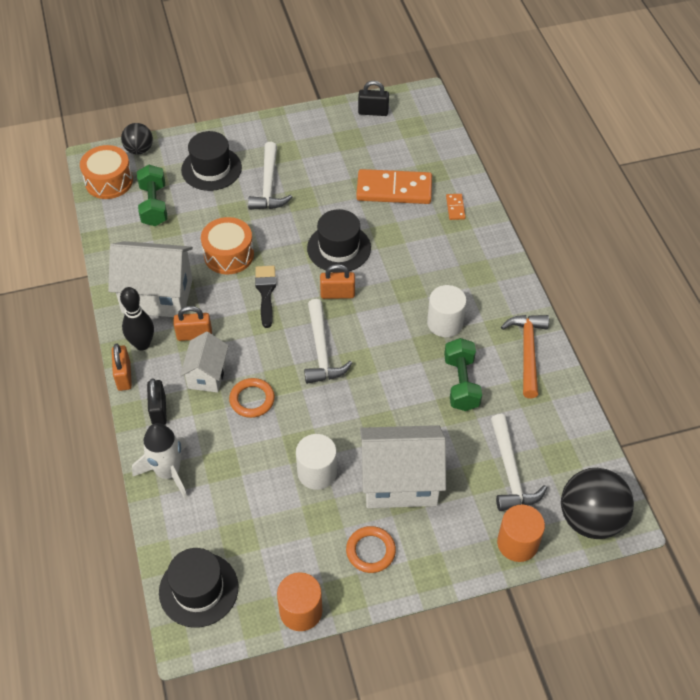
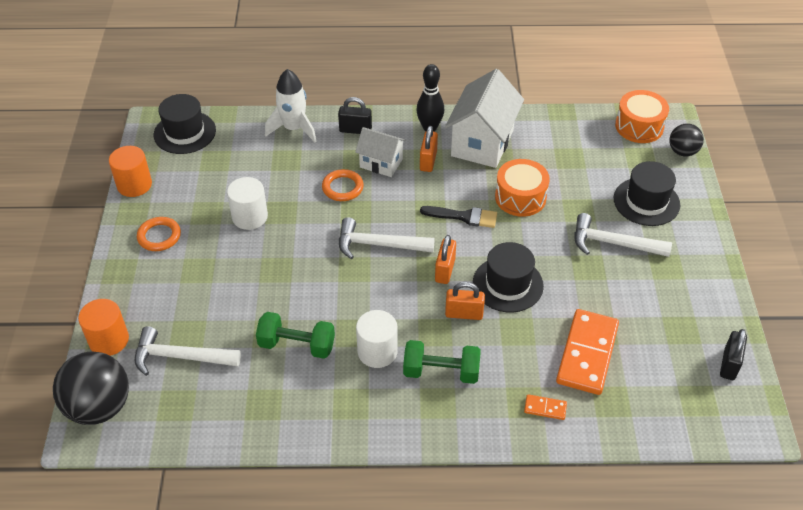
camera: 105 degrees right, 5 degrees down
(124, 376) = (399, 114): orange padlock -> orange padlock (464, 314)
(154, 205) = (600, 153): green dumbbell -> green dumbbell (441, 372)
(400, 482) = (212, 270): white house -> none
(527, 351) = (313, 417): orange hammer -> none

